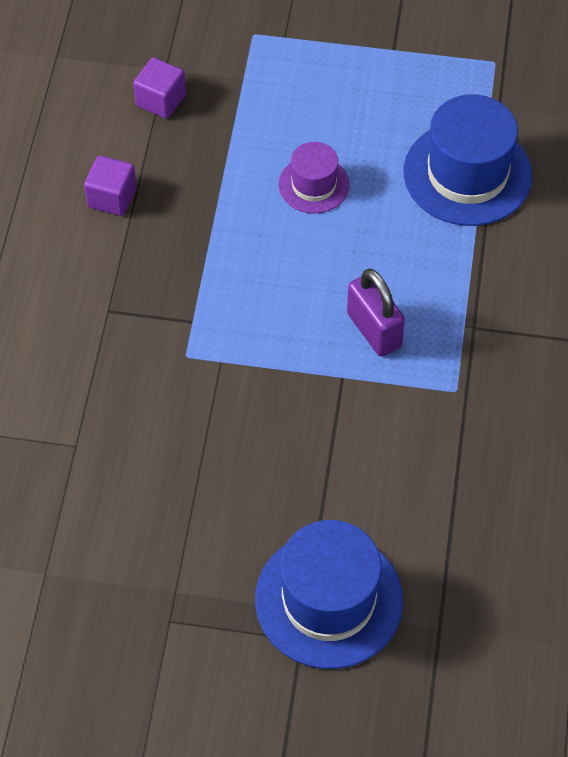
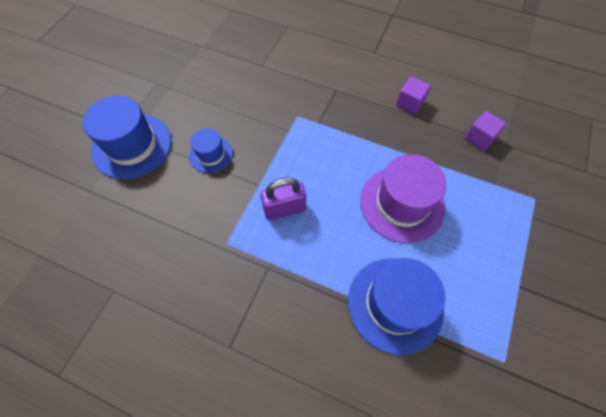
camera: 105 degrees right, 5 degrees up
(308, 464) = (211, 155): none -> blue hat
(314, 185) = (402, 203): purple hat -> purple hat, size x1.82

